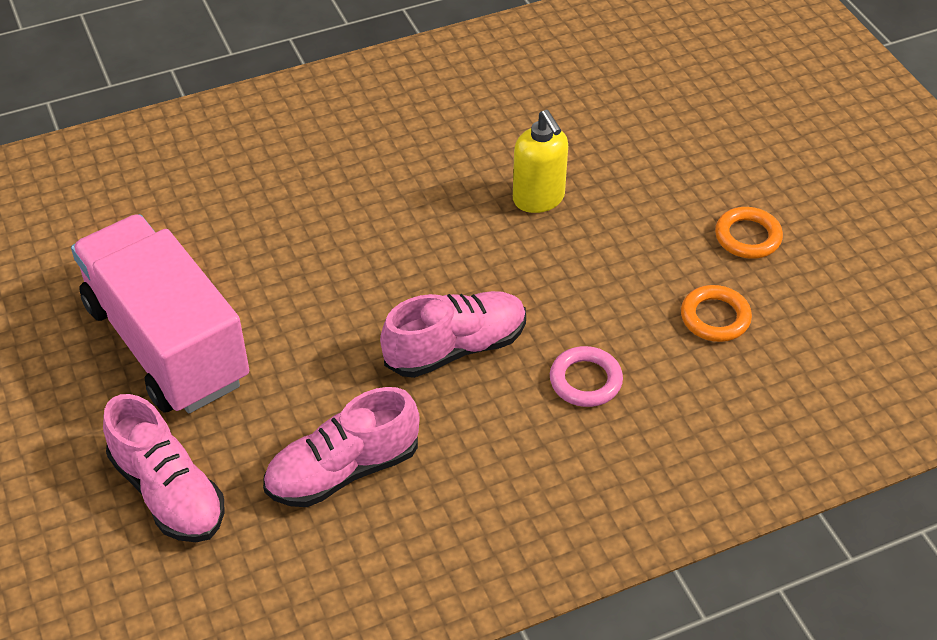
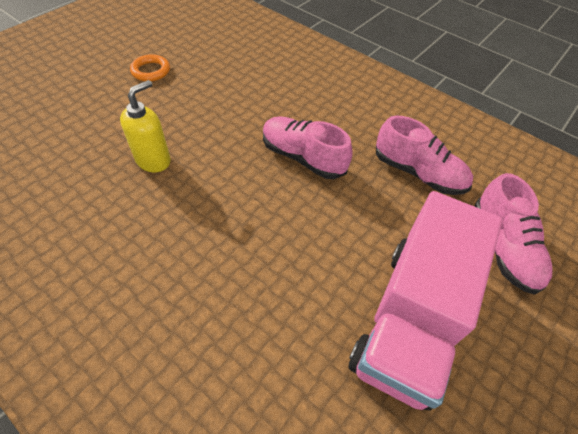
camera: 120 degrees left, 5 degrees up
(168, 492) = (503, 247): pink shoe -> pink shoe turned 150 degrees clockwise
(585, 380) = (289, 102): pink ring -> none
(715, 317) = (218, 70): orange ring -> none

